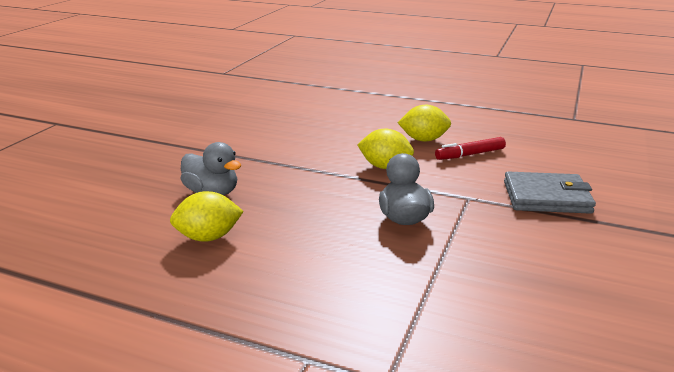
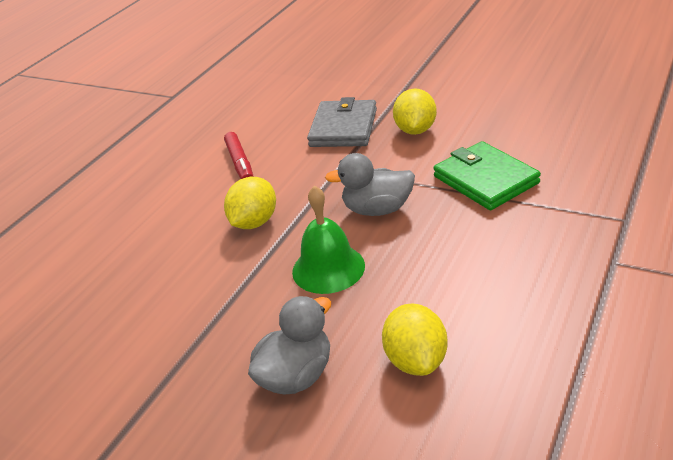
camera: 80 degrees left, 10 degrees up
(323, 199) = (328, 268): none -> green bell
(423, 140) = (188, 193): yellow lemon -> yellow lemon (415, 130)
(462, 280) = (485, 180): none -> green wallet

